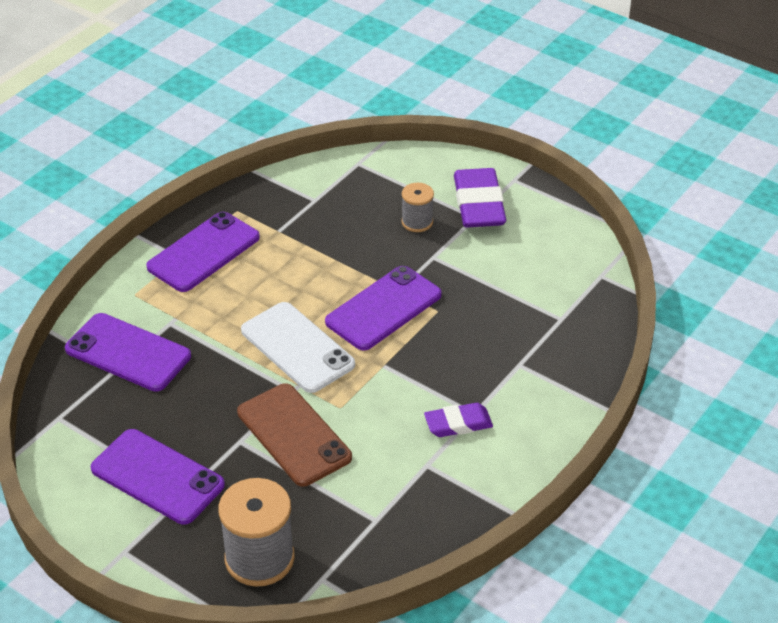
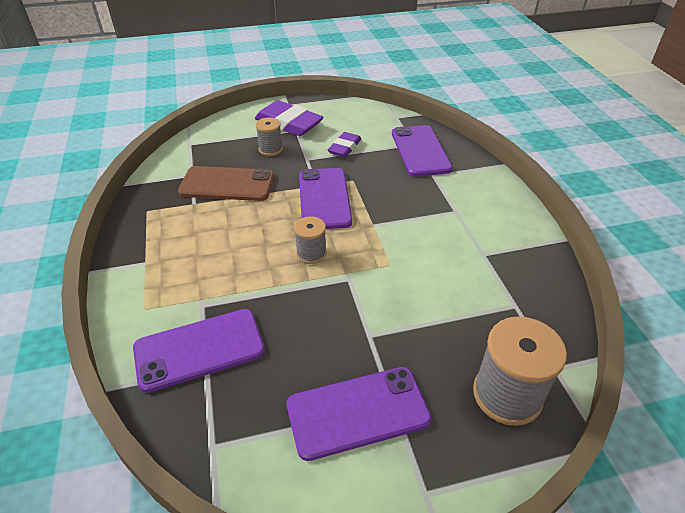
camera: 50 degrees left, 0 degrees up
(204, 252) = (160, 247): purple phone -> purple phone (420, 151)
(293, 435) = (393, 302): brown phone -> brown phone (227, 184)
(297, 348) = (311, 254): white phone -> grey spool
(458, 424) = (459, 222): purple eraser -> purple eraser (344, 147)

